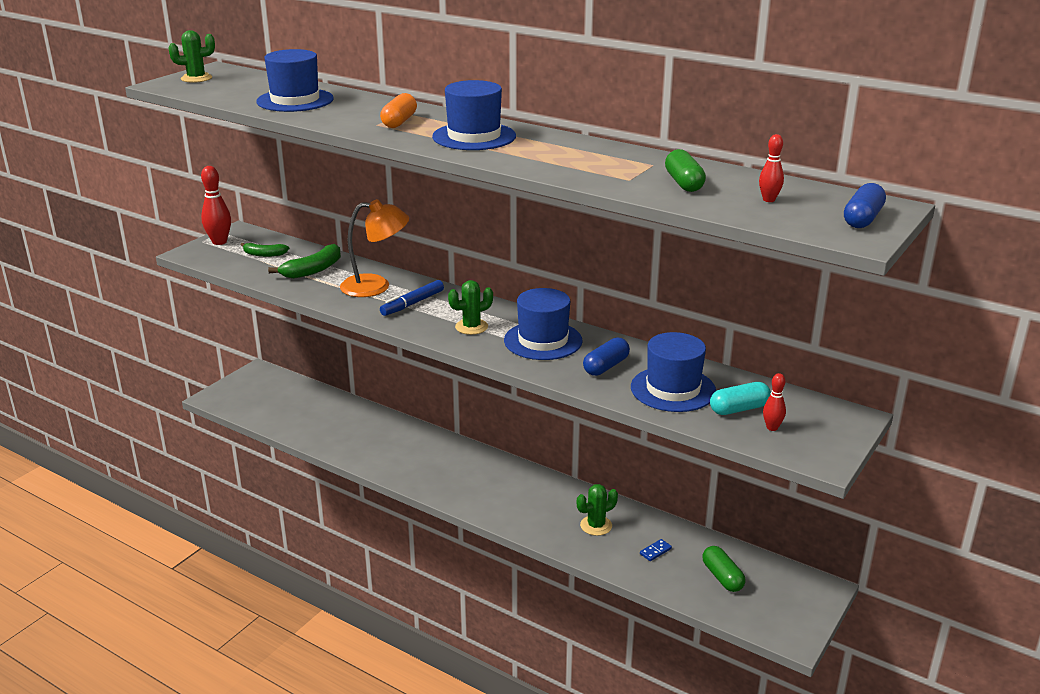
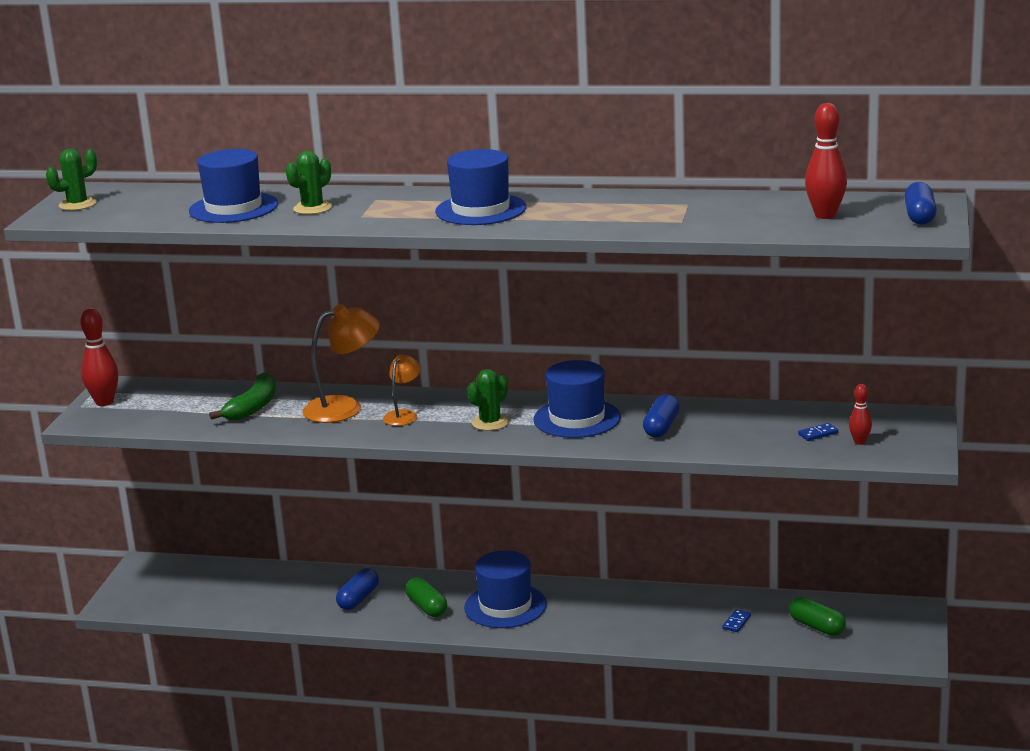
camera: 20 degrees left, 5 degrees down
(264, 254) = (176, 403): green banana -> none
(379, 441) = (358, 599): none -> blue capsule
(399, 122) = (382, 209): orange capsule -> none
(412, 304) = (403, 415): blue marker -> orange lamp
(596, 525) = (660, 616): green cactus -> green cactus (312, 208)
(673, 389) = (743, 432): blue hat -> blue hat (505, 606)
(684, 183) = (735, 215): green capsule -> green capsule (427, 607)
(739, 409) = (818, 434): turquoise capsule -> blue domino
(769, 200) = (825, 215): red bowling pin -> red bowling pin, size x1.75

